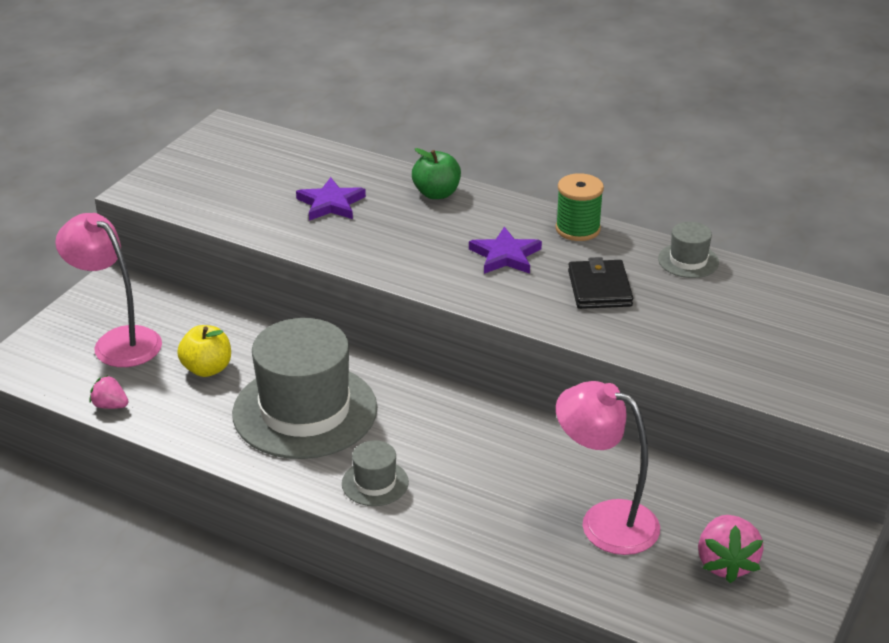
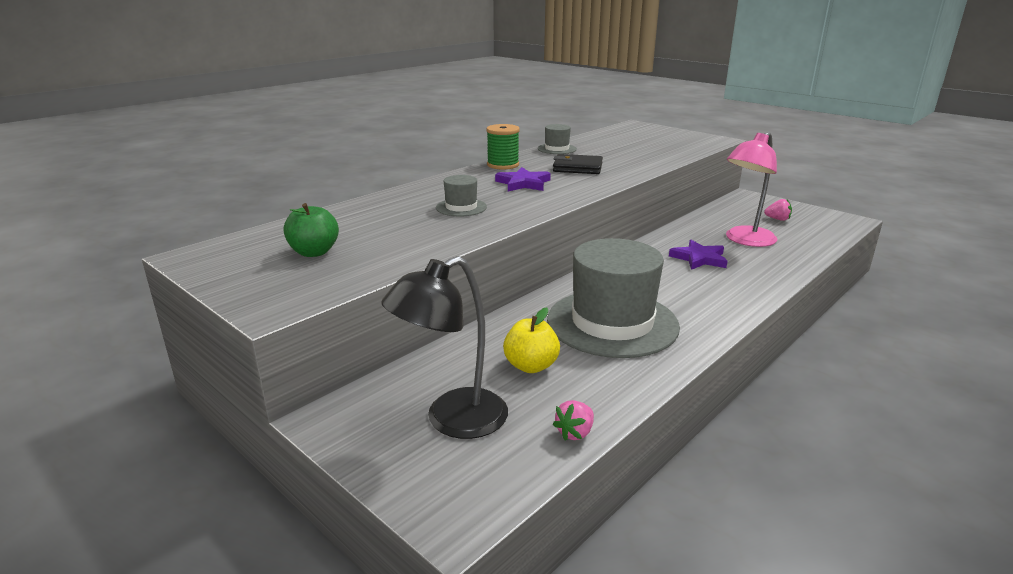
camera: 75 degrees left, 10 degrees down
(118, 341) = (452, 420): pink lamp -> black lamp
(331, 204) = (399, 225): purple star -> purple star (699, 258)
(375, 483) = (710, 304): grey hat -> grey hat (461, 207)
(436, 193) = (419, 192): green apple -> green apple (314, 252)
(725, 563) = (777, 219): pink strawberry -> pink strawberry, size x0.59

